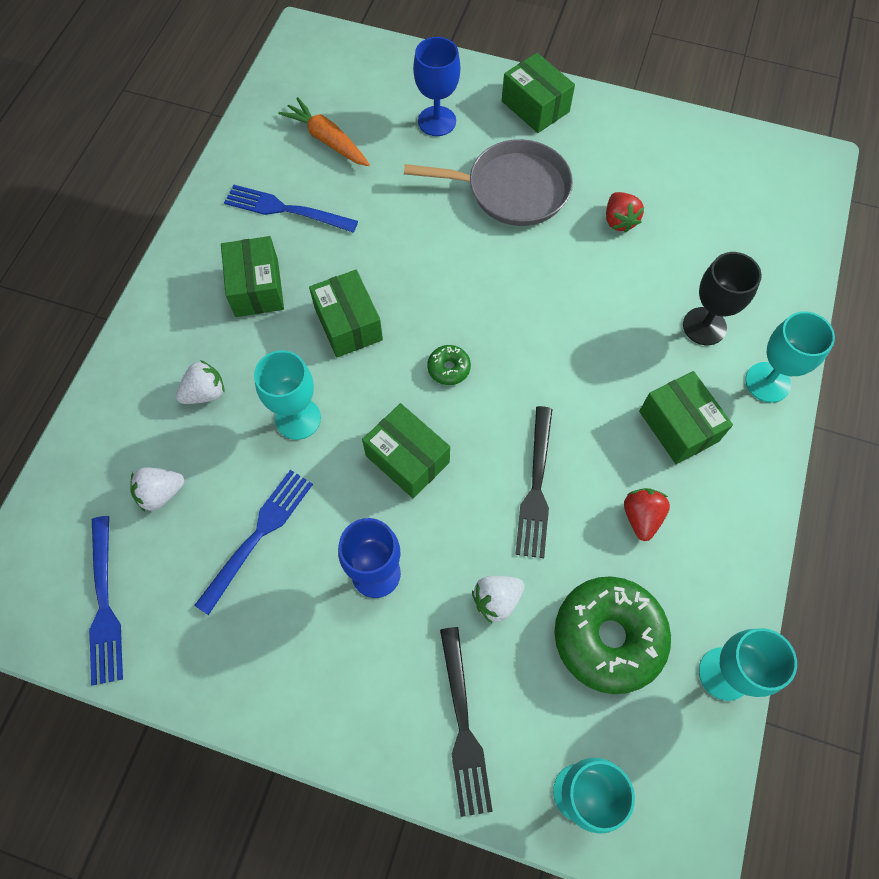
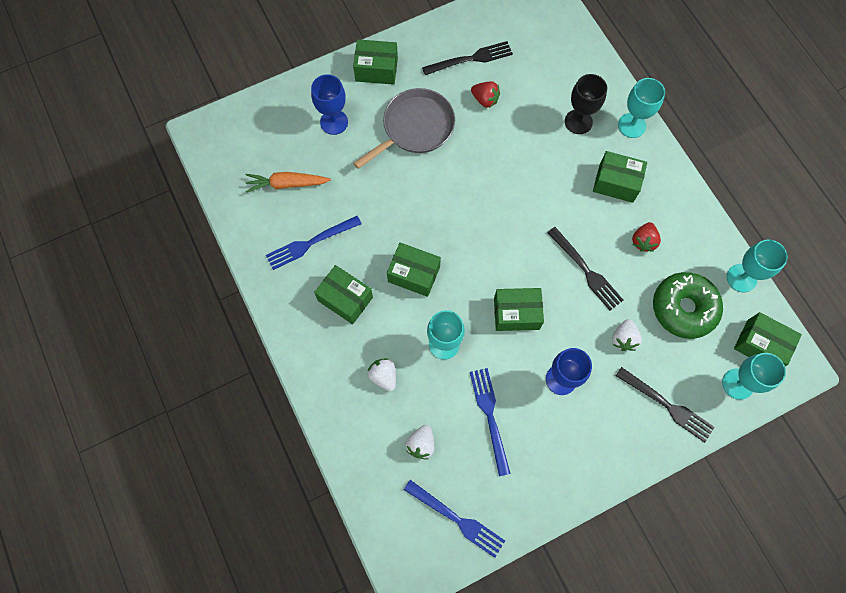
camera: 45 degrees left, 5 degrees up
(205, 393) = (383, 376): white strawberry -> white strawberry turned 45 degrees counterclockwise
(448, 368) = (486, 251): green donut -> none
(641, 517) = (643, 241): red strawberry -> red strawberry turned 120 degrees counterclockwise
(649, 171) = (471, 59): none -> black fork
(662, 777) = (760, 345): none -> green box

